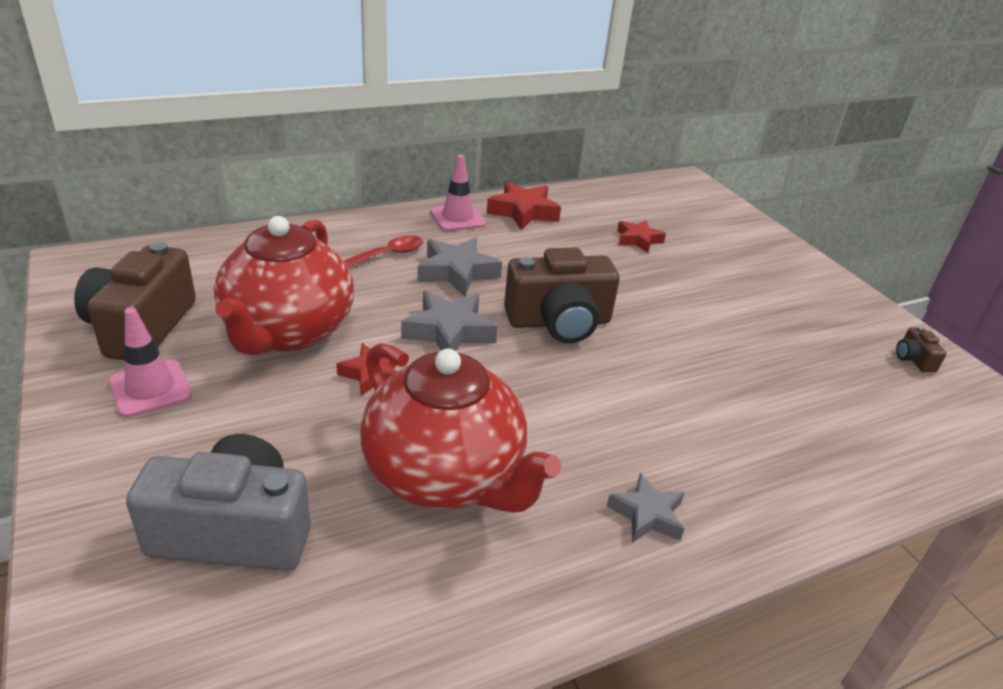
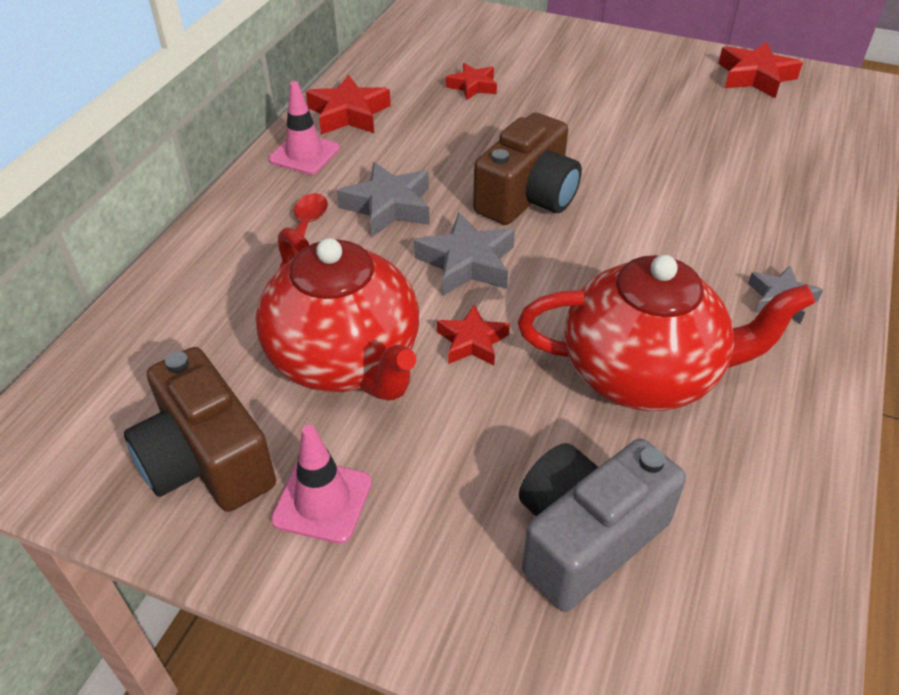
camera: 40 degrees left, 10 degrees up
(913, 359) = (755, 77): brown camera -> red star

